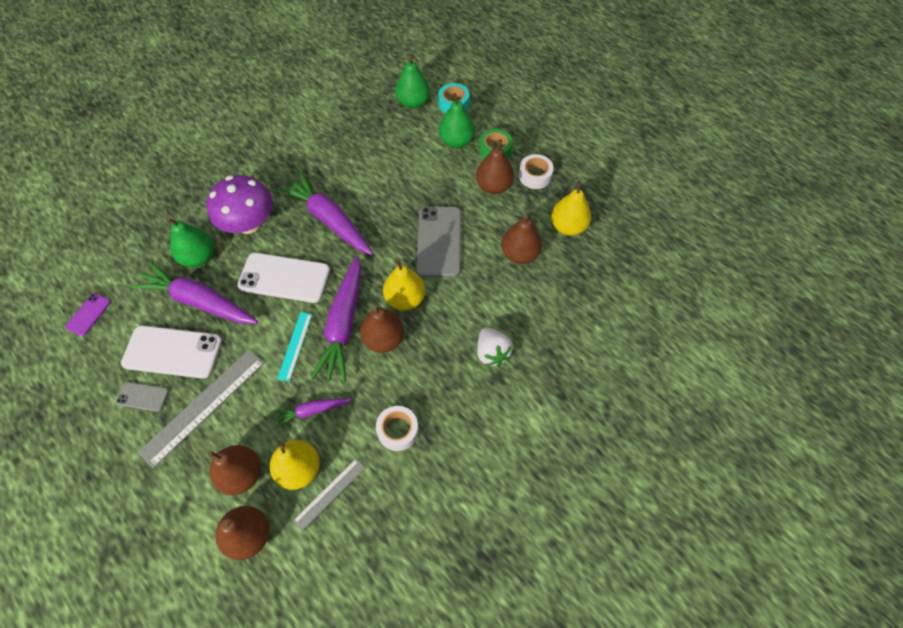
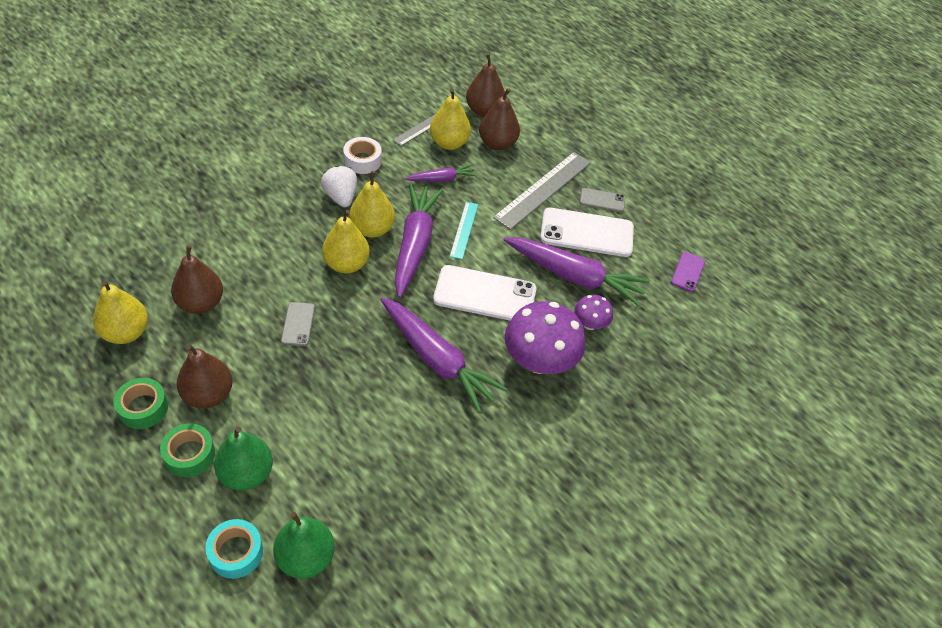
camera: 175 degrees right, 10 degrees down
(198, 257) = (590, 324): green pear -> purple mushroom
(384, 339) = (372, 229): brown pear -> yellow pear
(439, 241) = (298, 324): grey phone -> grey phone, size x0.50
(492, 353) = (261, 210): white strawberry -> white strawberry (341, 197)
(535, 176) = (143, 408): white tape -> green tape

